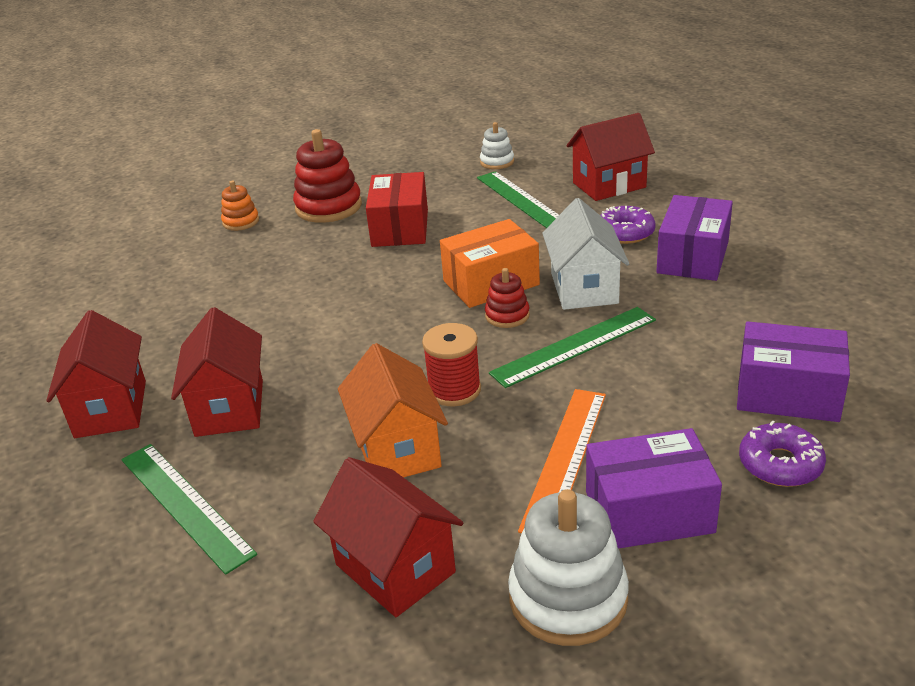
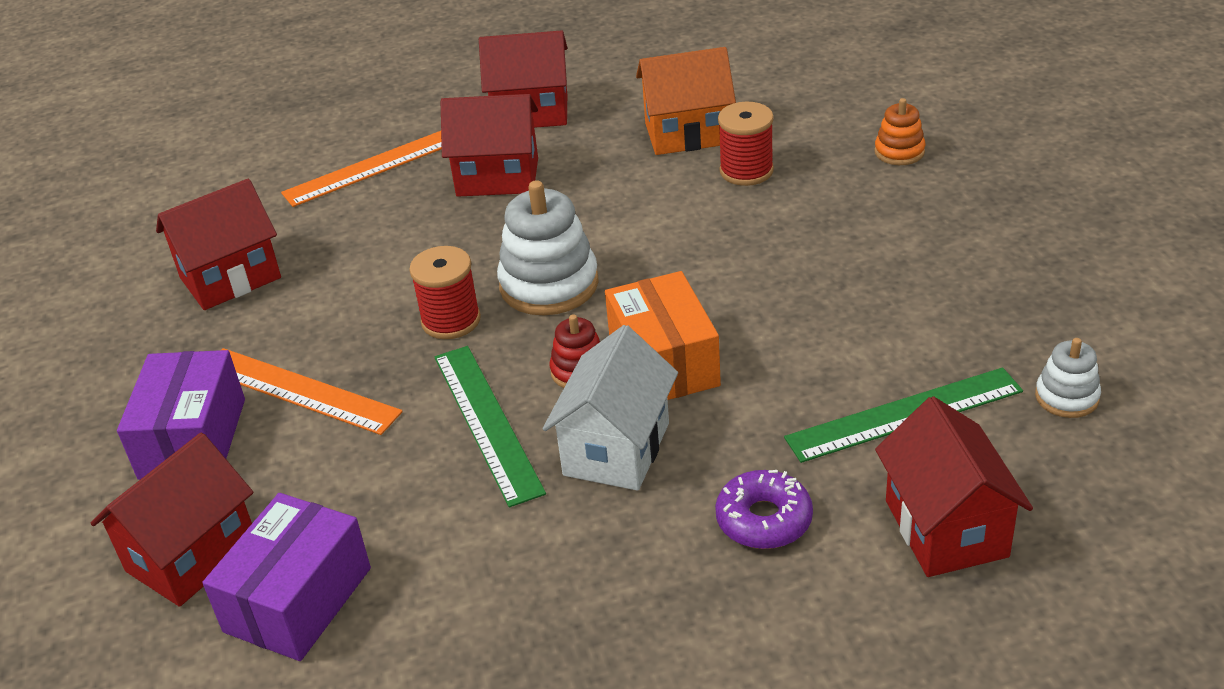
camera: 100 degrees right, 5 degrees up
(185, 505) = (374, 166): green ruler -> orange ruler
(251, 278) = (746, 171): none -> red spool
(328, 207) = (927, 221): red stacking toy -> none
(397, 449) = (377, 280): orange house -> orange house (687, 133)
(400, 228) = (845, 285): red box -> none
(568, 598) = (134, 372): white stacking toy -> white stacking toy (549, 284)
(584, 288) = (616, 449): white house -> white house turned 75 degrees counterclockwise
(693, 257) = (660, 585): purple box -> none
(780, 464) = (192, 555): purple donut -> red house

